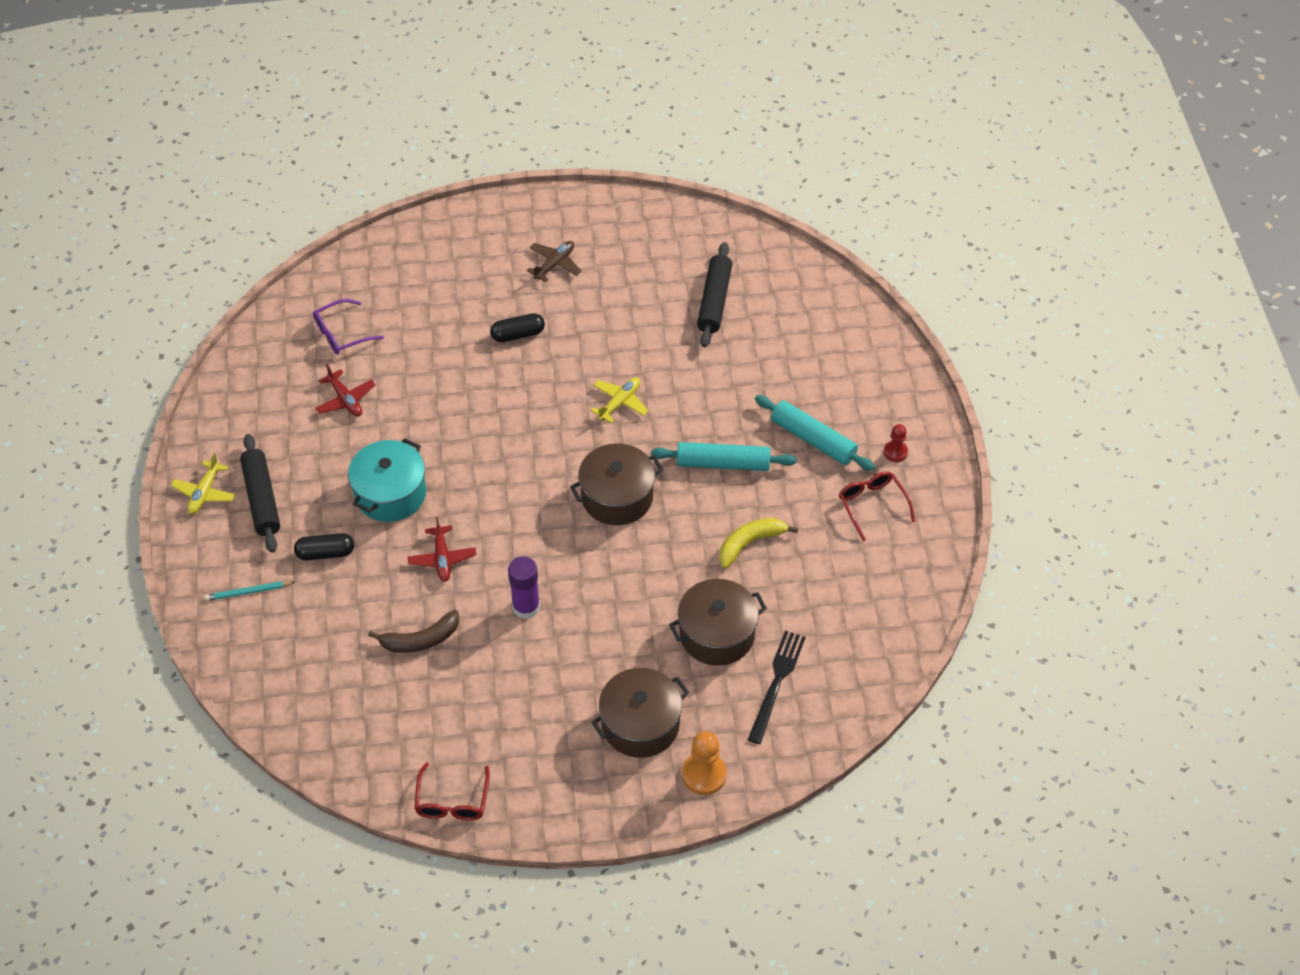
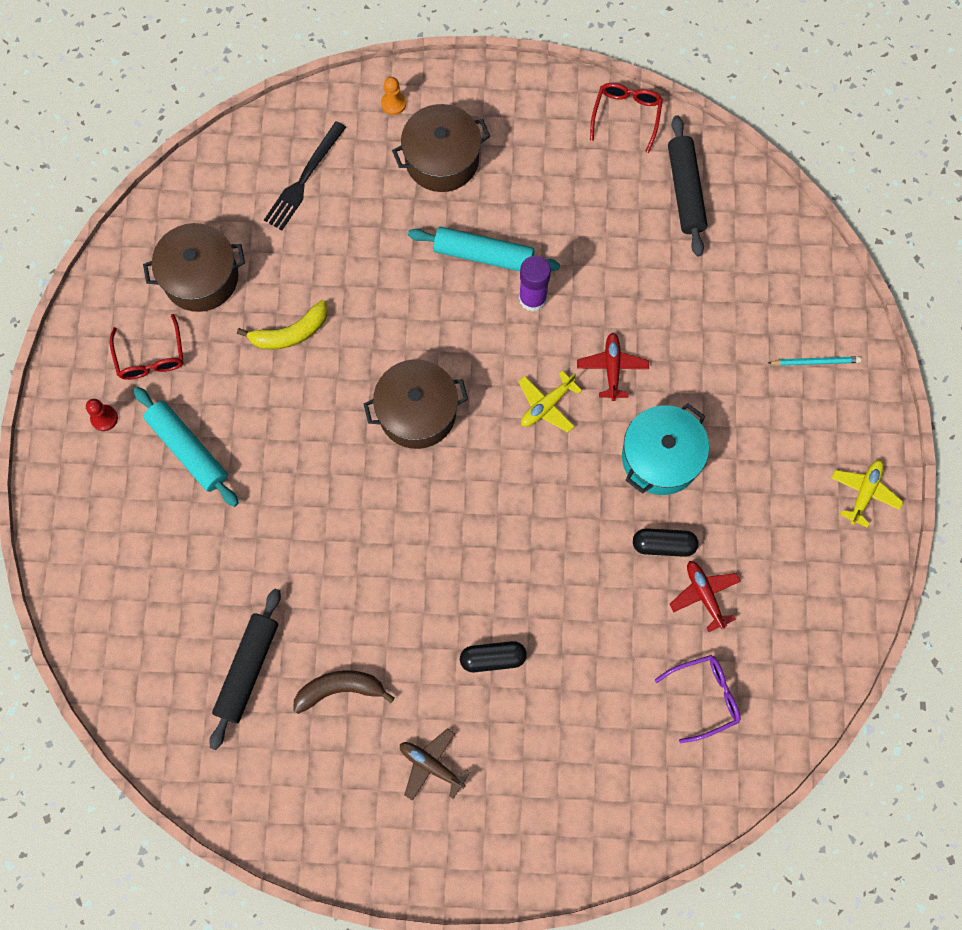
camera: 170 degrees left, 20 degrees up
(261, 499) = (801, 474): black rolling pin -> black rolling pin (685, 191)
(325, 553) = (734, 395): black capsule -> black capsule (663, 545)
(420, 640) = (642, 280): brown banana -> brown banana (340, 689)
(554, 264) = (431, 765): brown plane -> brown plane turned 75 degrees clockwise
(620, 403) = (391, 536): yellow plane -> yellow plane (546, 405)
(704, 774) = (393, 103): orange pawn -> orange pawn, size x0.61
(717, 634) = (349, 238): brown pot -> brown pot (201, 277)
(723, 463) = (294, 435): turquoise rolling pin -> turquoise rolling pin (483, 255)

